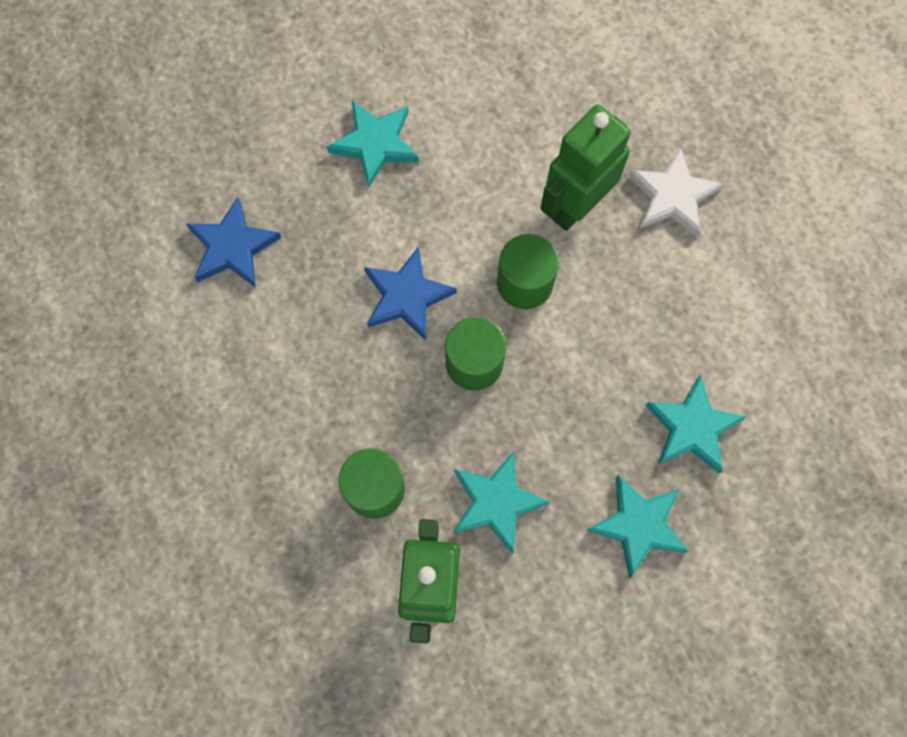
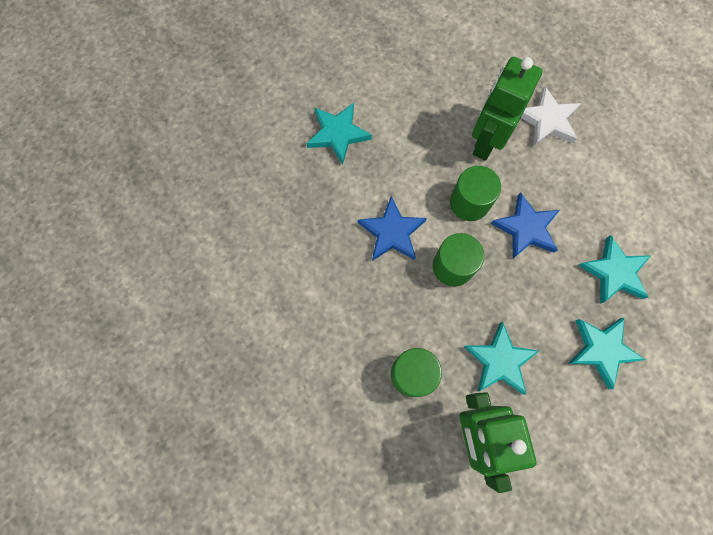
camera: 15 degrees left, 0 degrees up
(232, 247) = (259, 229): blue star -> blue star (526, 228)

